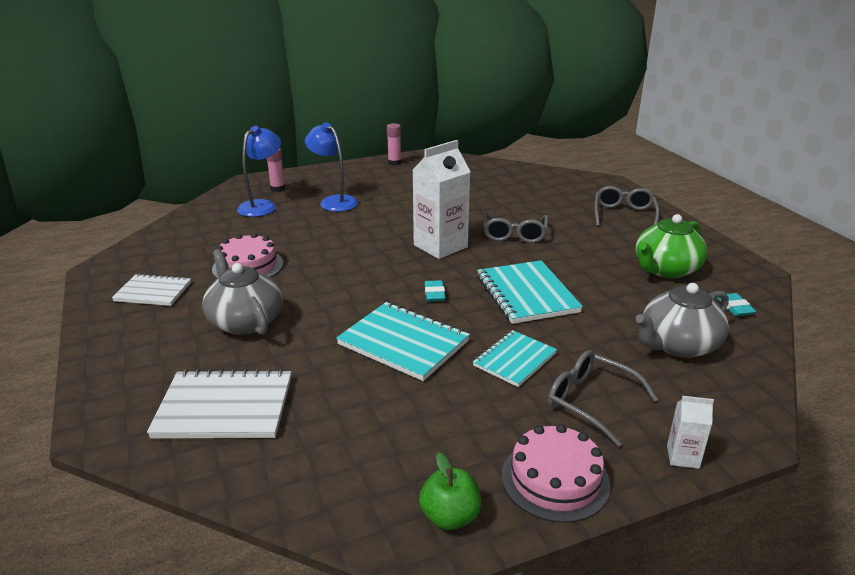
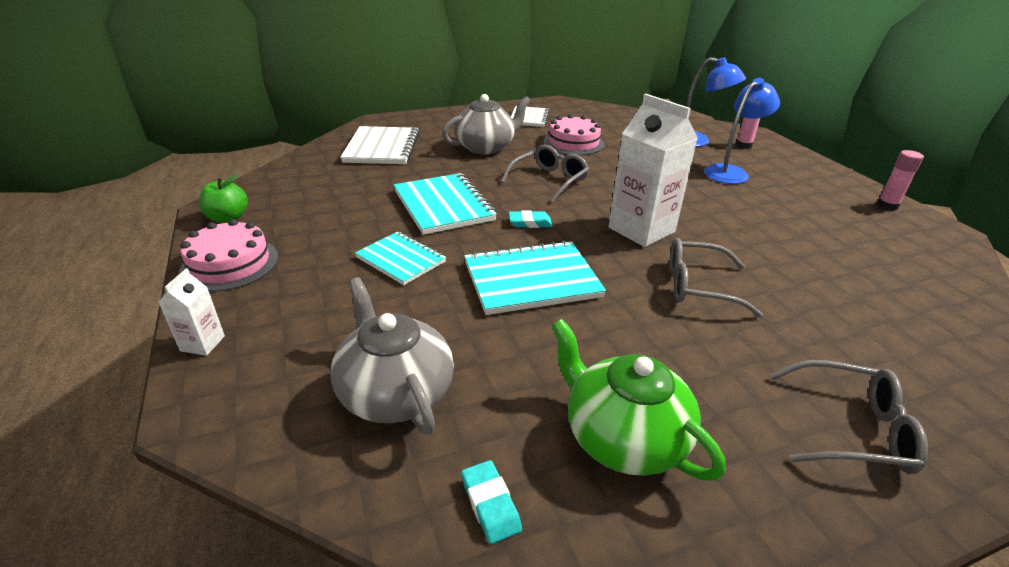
camera: 90 degrees right, 5 degrees up
(403, 343) = (443, 206): turquoise notebook -> turquoise notebook turned 60 degrees counterclockwise
(592, 402) = (314, 298): grey glasses -> grey glasses (548, 180)
(735, 307) = (490, 504): turquoise eraser -> turquoise eraser turned 75 degrees clockwise

